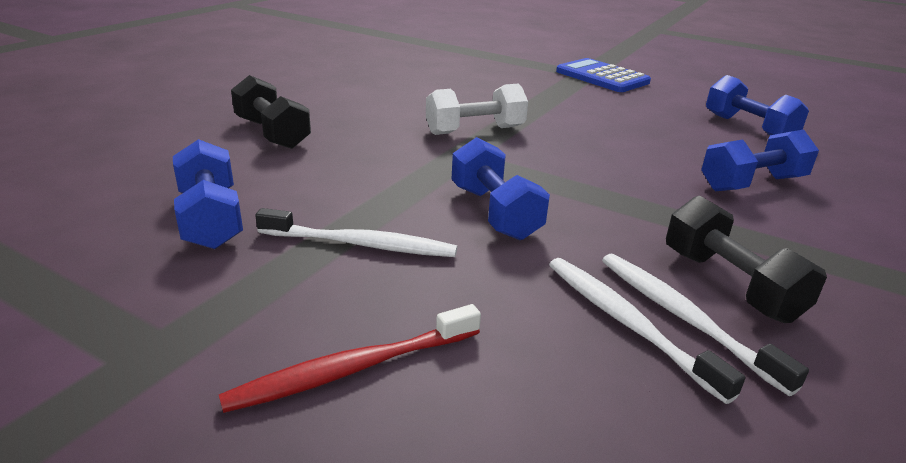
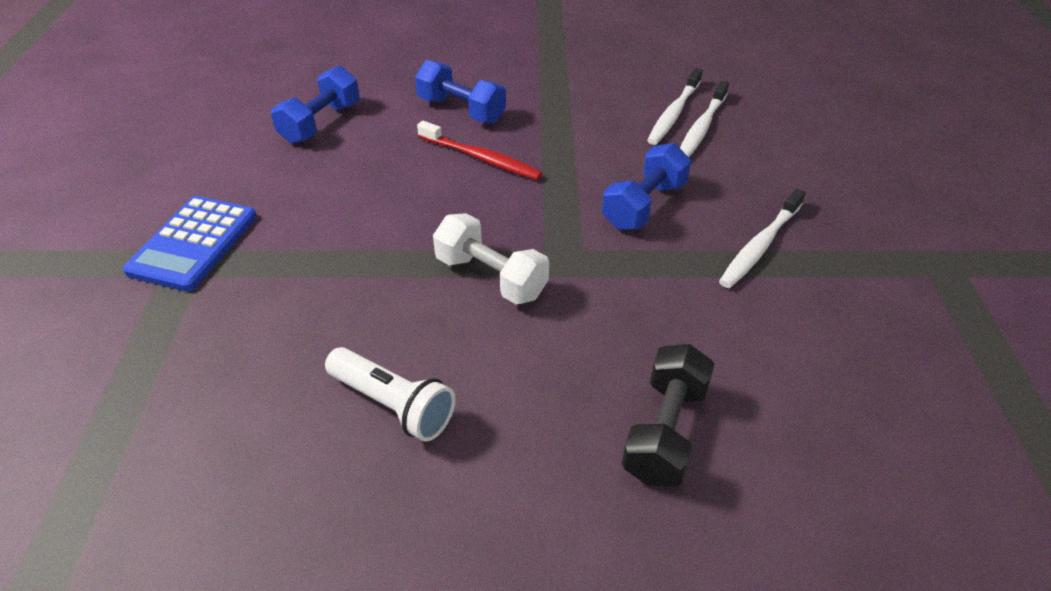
camera: 120 degrees left, 15 degrees up
(211, 219) = (837, 341): blue dumbbell -> none
(353, 369) = (849, 193): red toothbrush -> red toothbrush (481, 158)
(361, 244) = (760, 245): white toothbrush -> white toothbrush turned 120 degrees counterclockwise
(405, 88) = (393, 405): none -> white flashlight
(730, 284) = (622, 104): black dumbbell -> none

